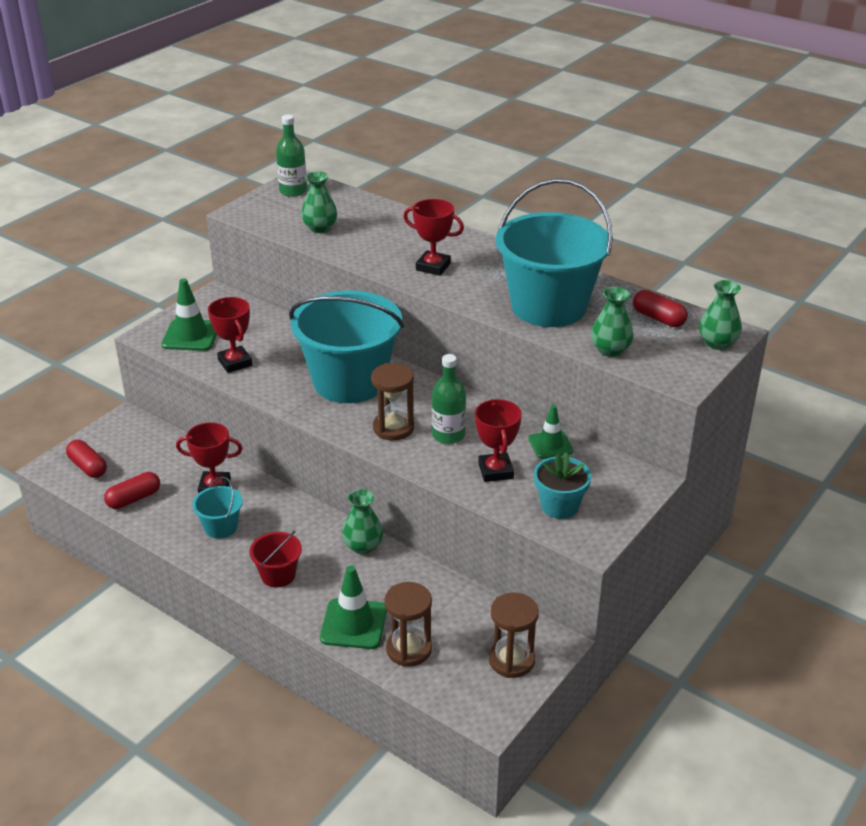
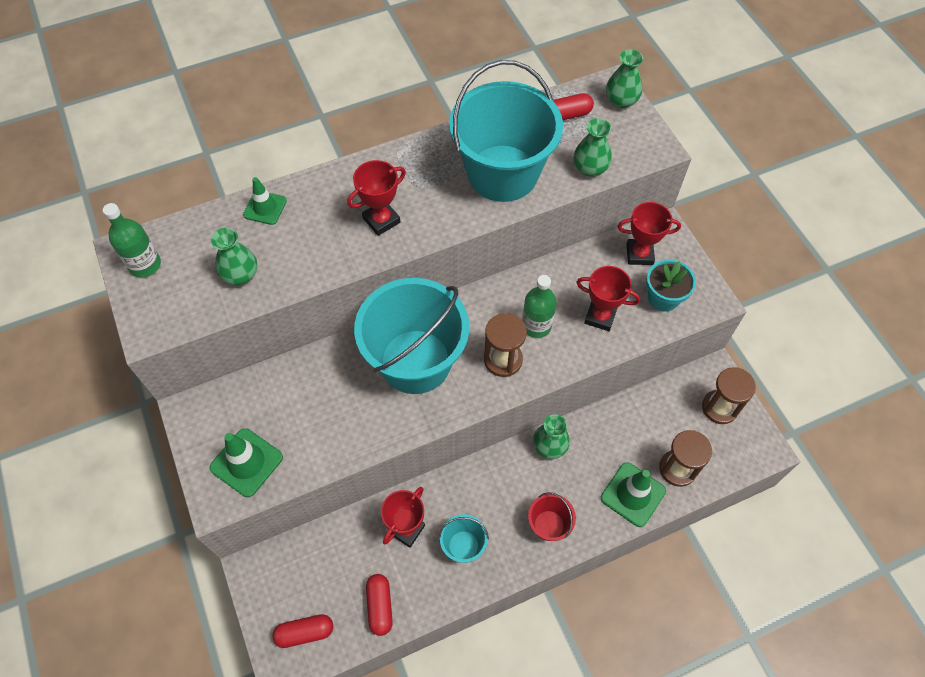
camera: 60 degrees left, 25 degrees up
(235, 363) = (321, 442): red trophy -> red trophy (639, 254)
(550, 445) = (589, 264): green traffic cone -> green traffic cone (265, 208)

